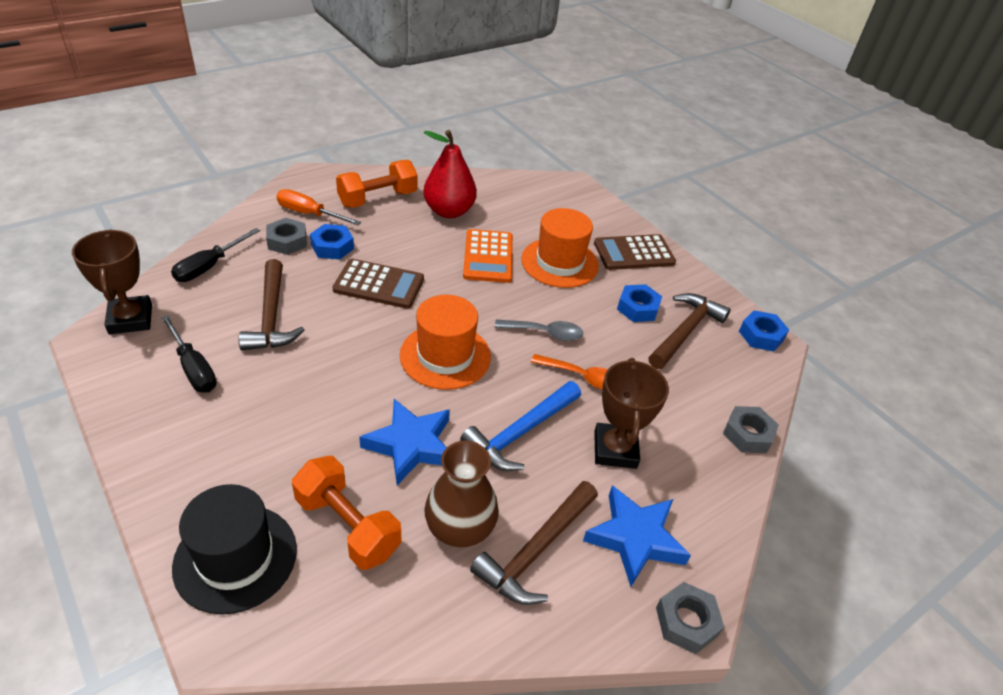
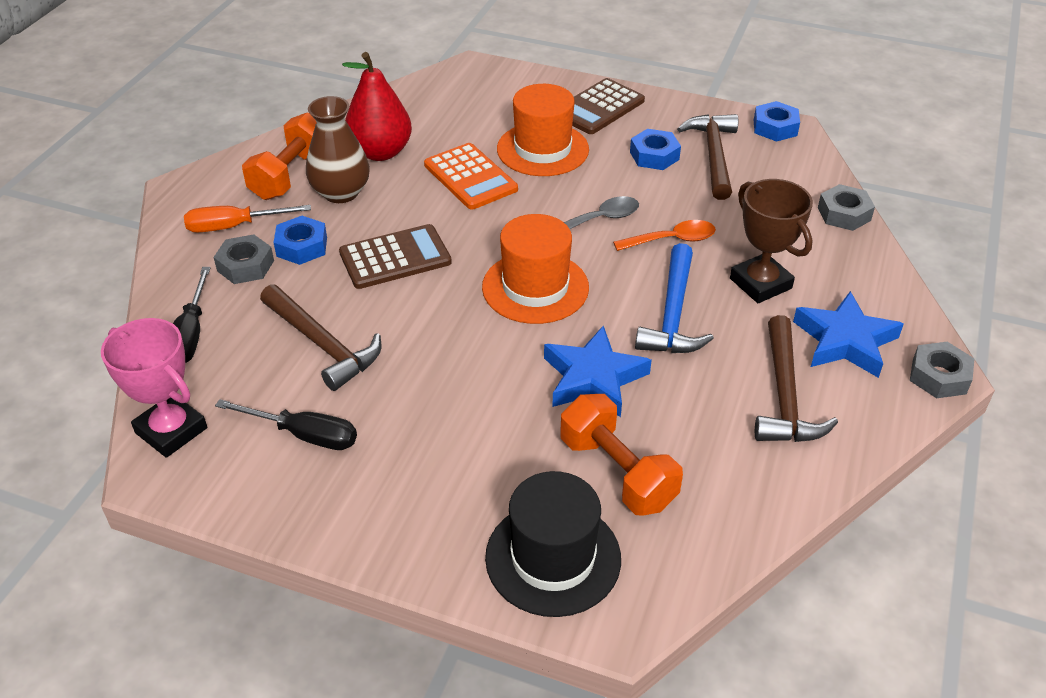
camera: 30 degrees left, 0 degrees up
(130, 319) = (171, 430): brown trophy -> pink trophy
(348, 525) = (617, 472): orange dumbbell -> orange dumbbell turned 45 degrees clockwise
(460, 528) = (709, 416): brown vase -> brown vase (341, 192)

